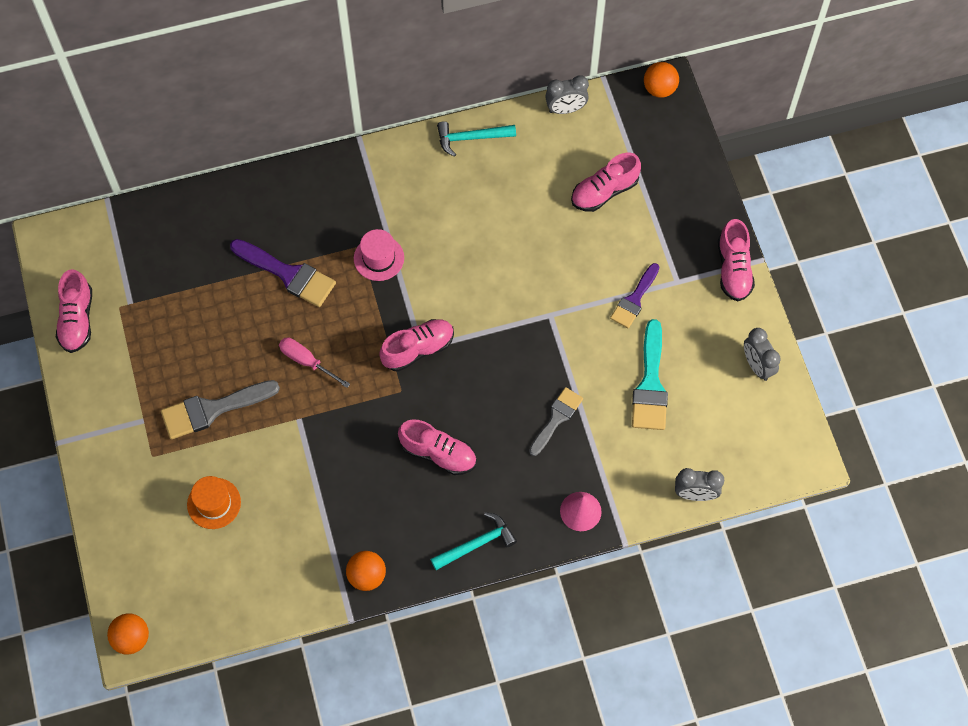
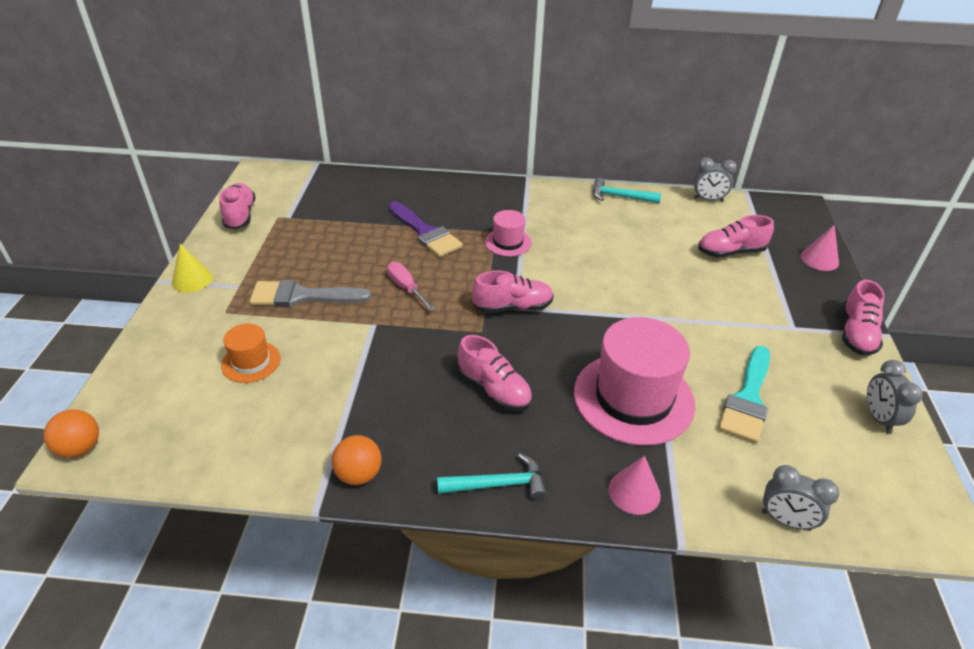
camera: 20 degrees right, 25 degrees down
(77, 319) = (240, 215): pink shoe -> pink shoe turned 150 degrees clockwise
(91, 428) = (192, 280): none -> yellow cone
(557, 418) = (633, 398): grey brush -> pink hat
(634, 299) = (744, 329): purple brush -> none
(659, 89) = (796, 207): orange ball -> none
(692, 171) = (819, 259): none -> pink cone

